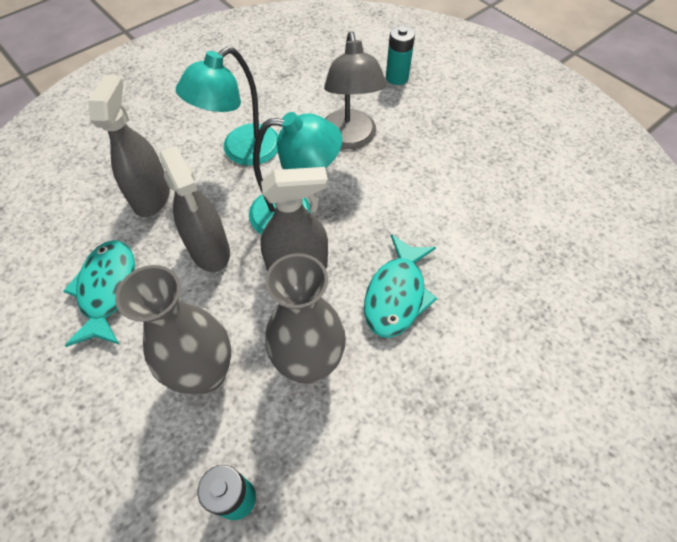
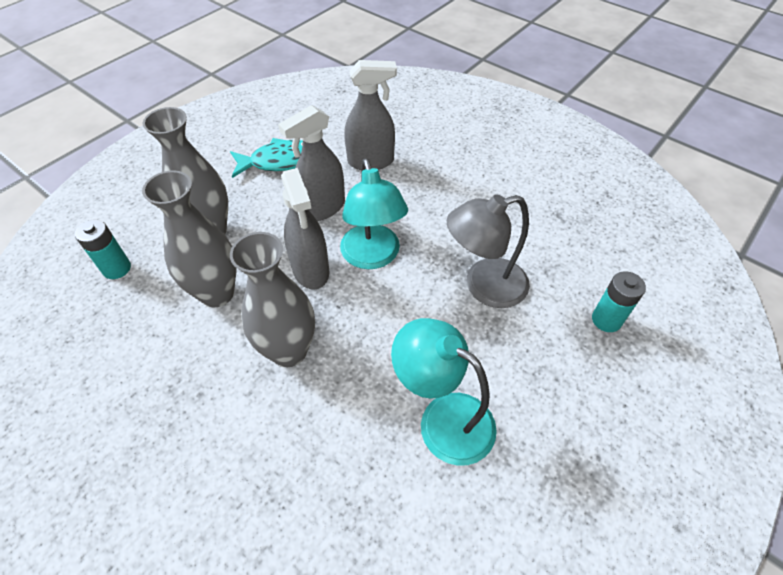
camera: 80 degrees right, 5 degrees down
(241, 151) = (438, 205): turquoise lamp -> turquoise lamp (443, 418)
(396, 294) = (289, 351): turquoise fish -> grey vase

